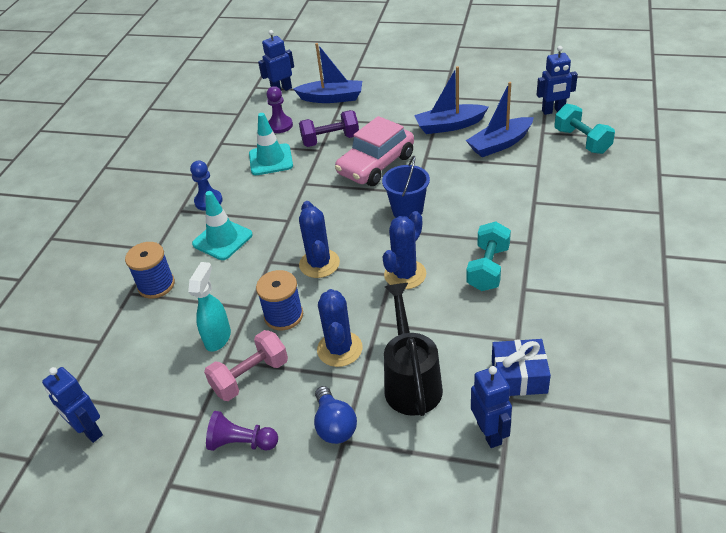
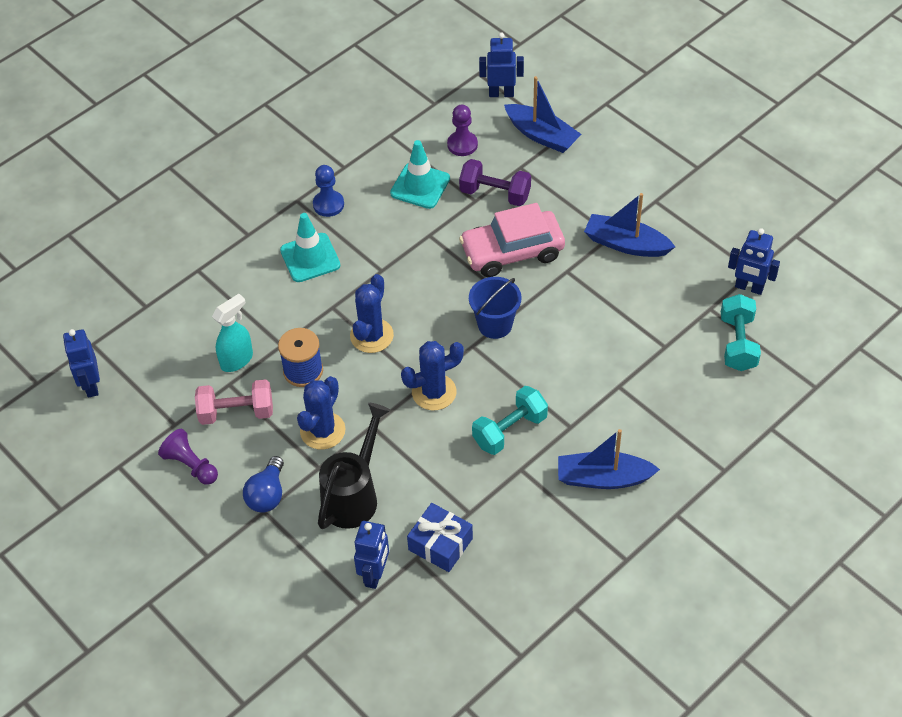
camera: 30 degrees right, 10 degrees up
(156, 285) = (223, 275): blue spool -> none
(500, 144) = (653, 298): blue boat -> blue boat (603, 478)

